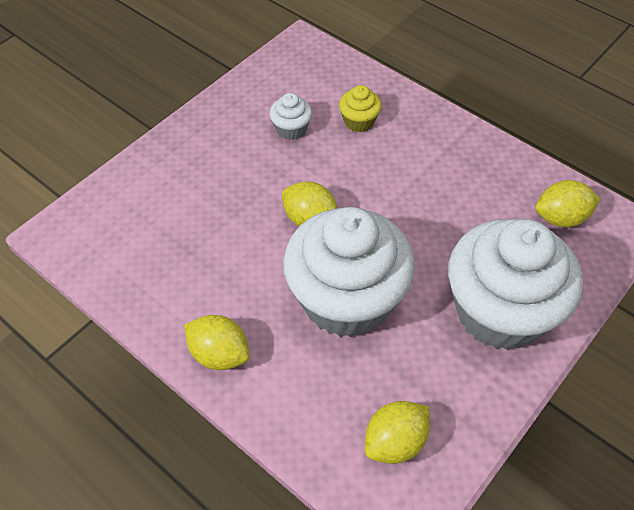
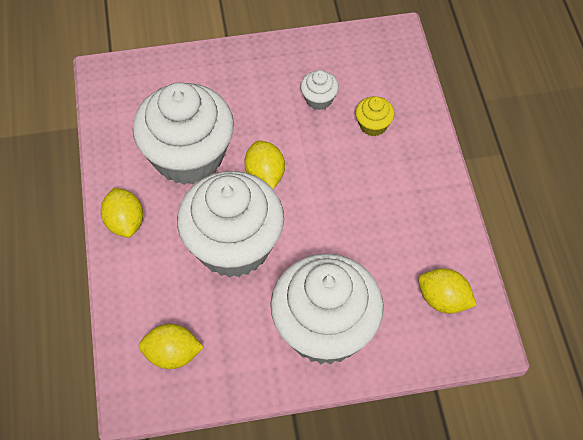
camera: 40 degrees right, 5 degrees up
(221, 251) = (188, 156): none -> white cupcake

